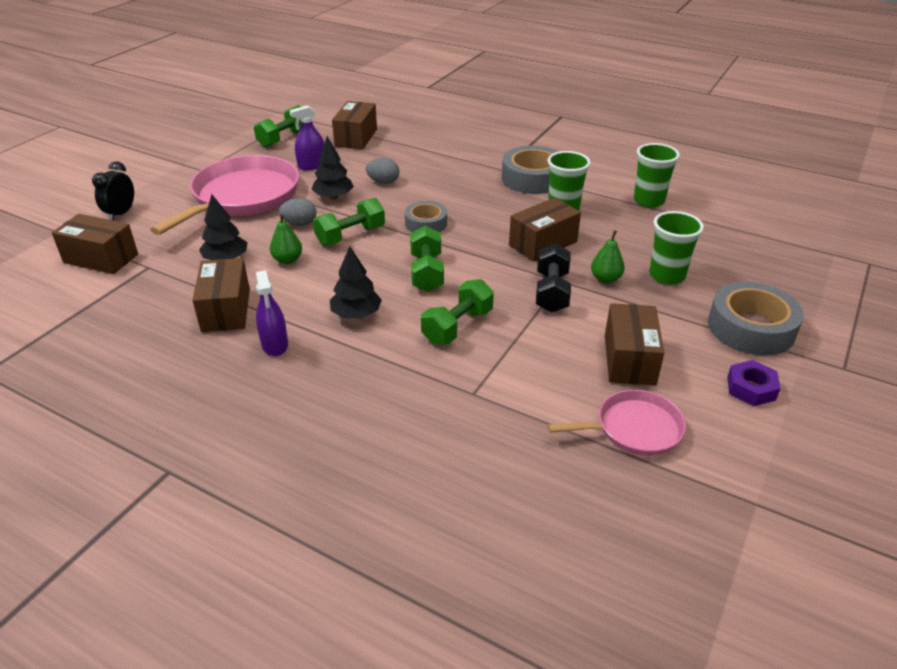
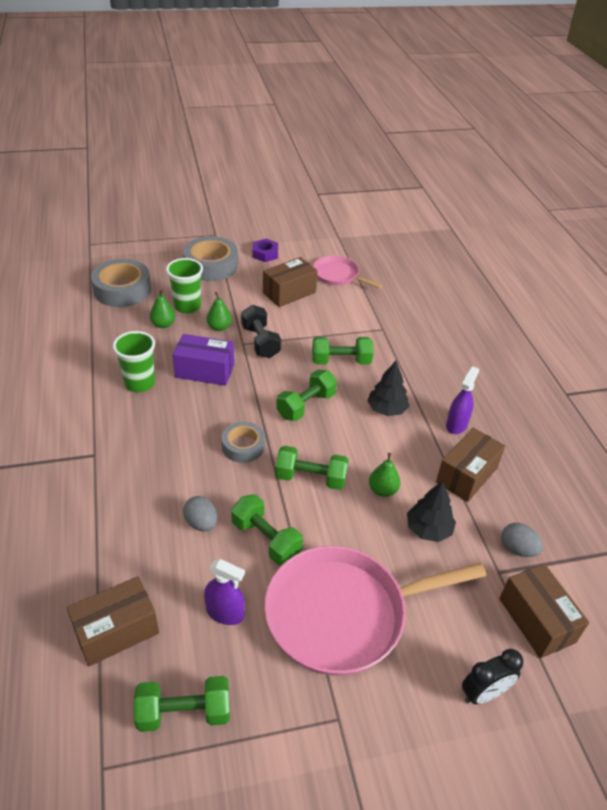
camera: 135 degrees left, 5 degrees up
(299, 224) = (332, 525): grey egg -> grey egg (517, 549)
(333, 197) = (266, 539): black tree -> green dumbbell
(533, 178) = (96, 426): grey tape -> grey tape (122, 290)
(543, 243) = (204, 371): brown box -> purple box
(551, 292) = (260, 342): black dumbbell -> black dumbbell turned 75 degrees counterclockwise
(645, 250) = (163, 324): none -> green pear
(649, 200) = (80, 347): green cup -> none

